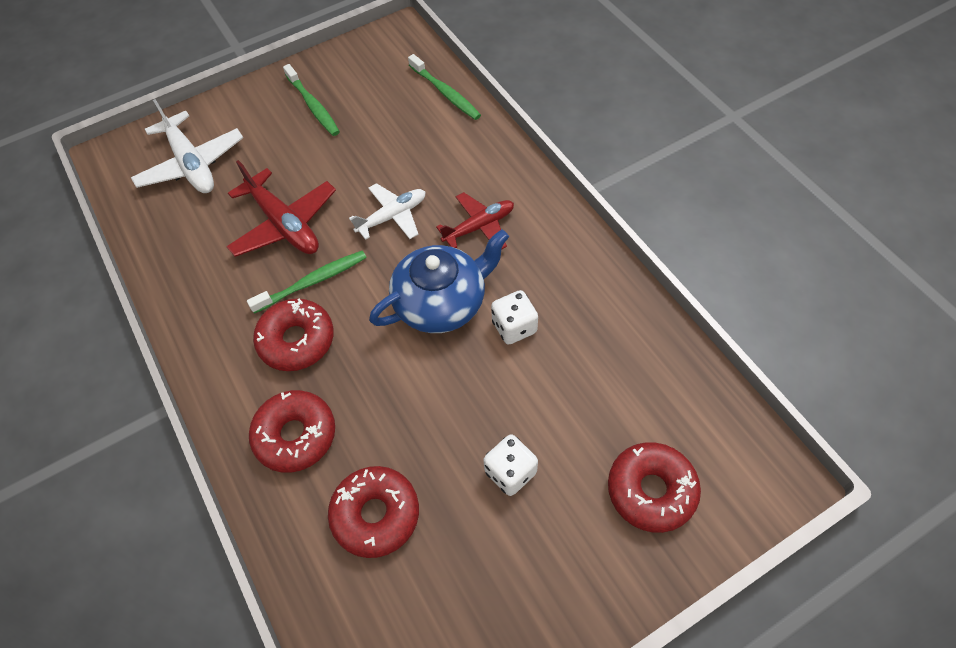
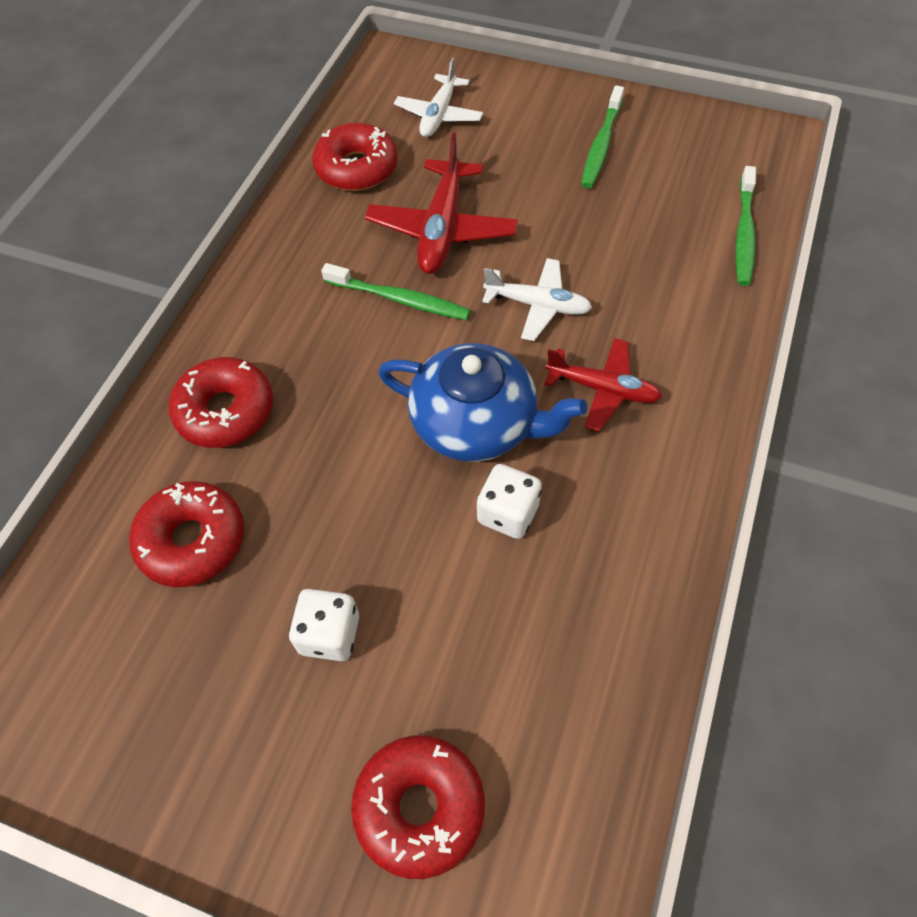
camera: 50 degrees right, 0 degrees up
(191, 164) = (439, 115): white plane -> white plane, size x0.66
(297, 340) = (325, 336): red donut -> red donut (356, 168)

